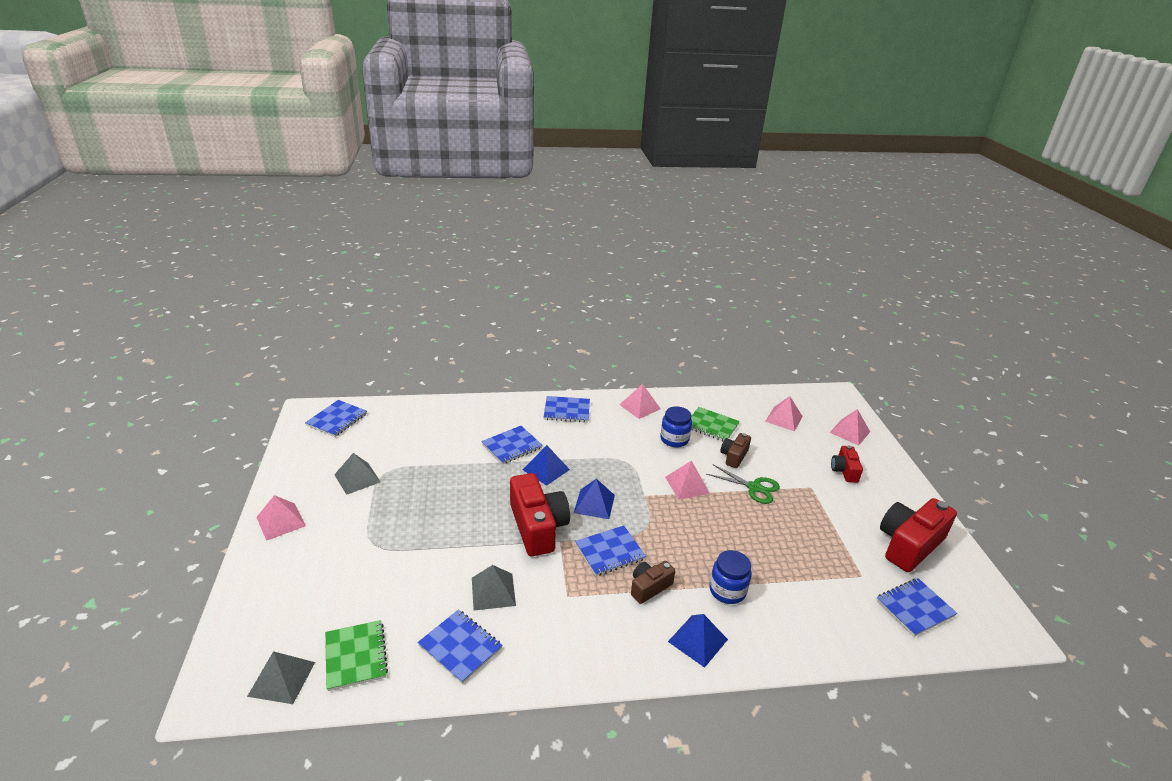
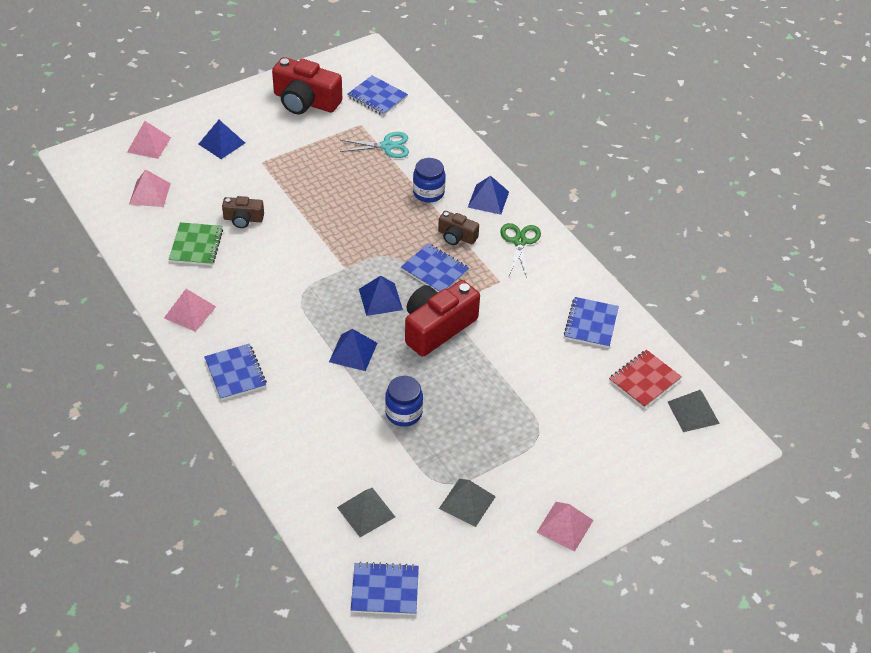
camera: 115 degrees left, 15 degrees up
(356, 656) = (644, 380): green notebook -> red notebook
(493, 591) = (528, 327): grey pyramid -> grey pyramid (366, 512)
(512, 446) = (332, 395): blue notebook -> none
(674, 439) = (239, 268): blue jar -> blue jar (403, 413)
(687, 485) = (311, 242): pink pyramid -> none
(754, 488) = (286, 197): green scissors -> green scissors (520, 241)
(817, 585) = (387, 146): none -> turquoise scissors
(844, 471) = (221, 143): red camera -> blue pyramid

